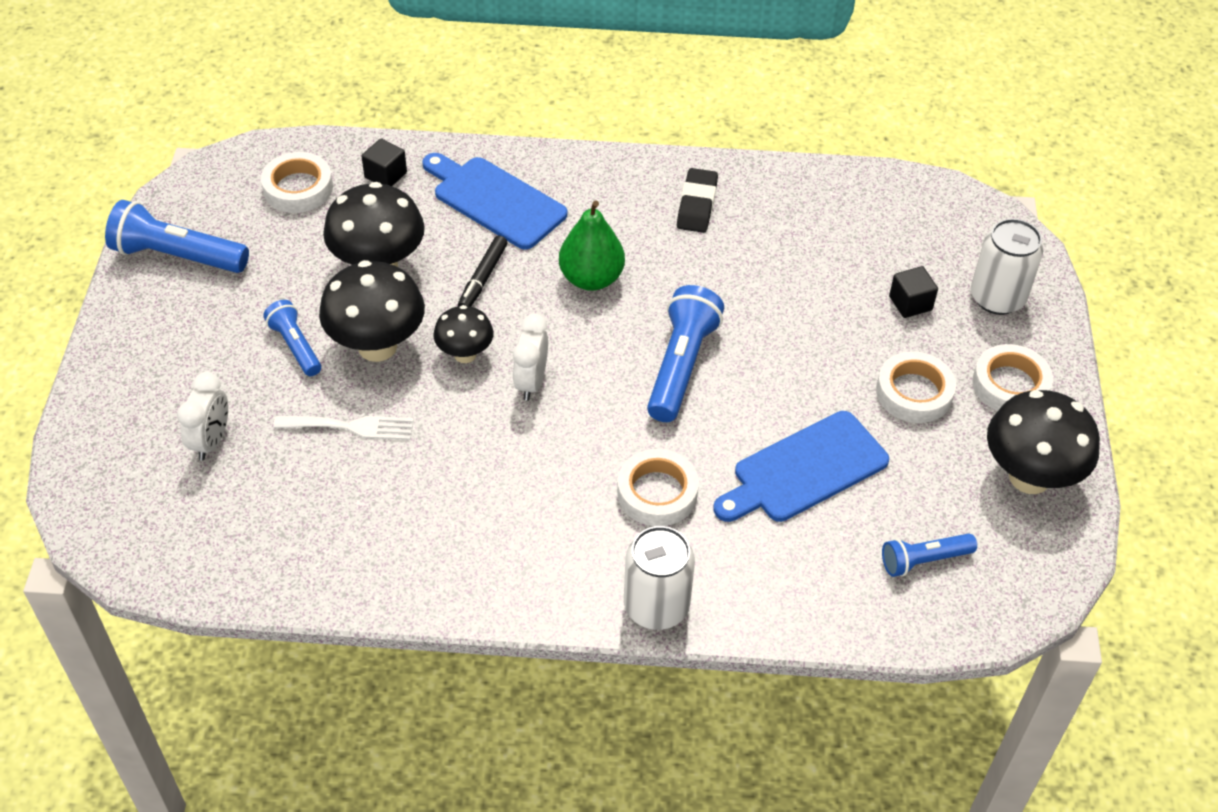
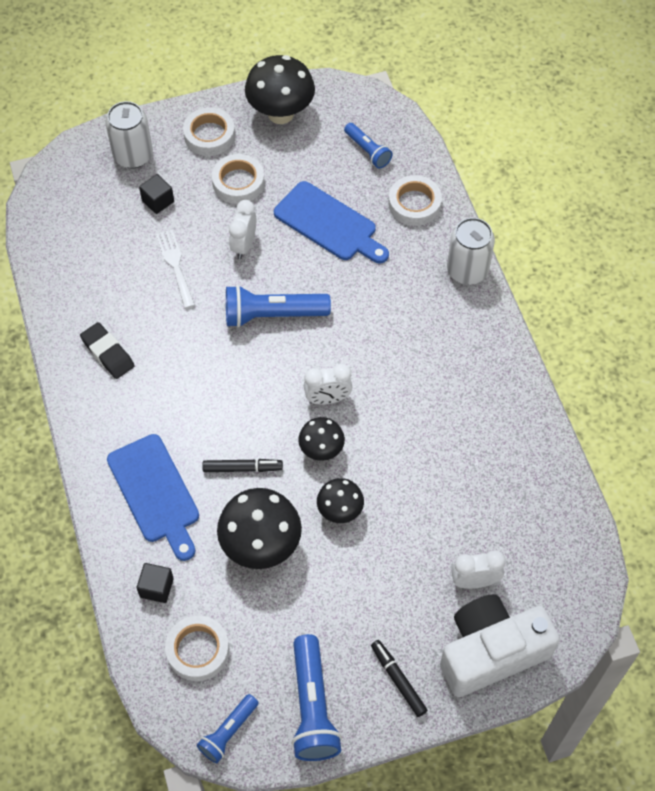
camera: 110 degrees left, 10 degrees up
(121, 424) = (491, 652): none -> white camera
(152, 332) = (398, 680): none -> black marker
(295, 346) = (364, 568): blue flashlight -> blue flashlight (228, 732)
(351, 427) = (419, 495): white fork -> white fork (175, 265)
(377, 346) = (340, 511): black mushroom -> black mushroom, size x0.58
(495, 200) = (155, 493): blue cutting board -> blue cutting board turned 45 degrees counterclockwise
(591, 278) = (213, 396): green pear -> none
(657, 493) = (385, 296): white tape -> white tape (414, 204)
(697, 205) = (108, 353): black eraser -> black eraser turned 60 degrees clockwise
(803, 369) = (244, 245): none -> white clock

